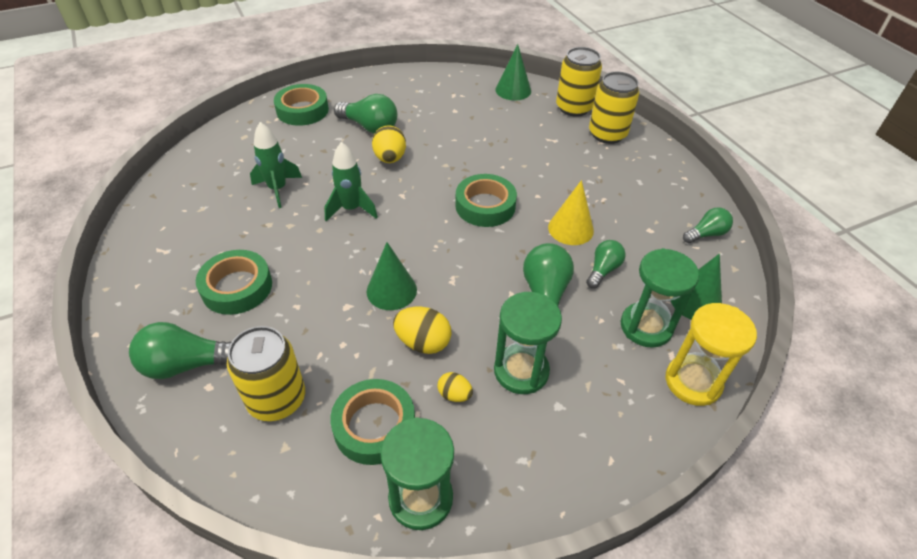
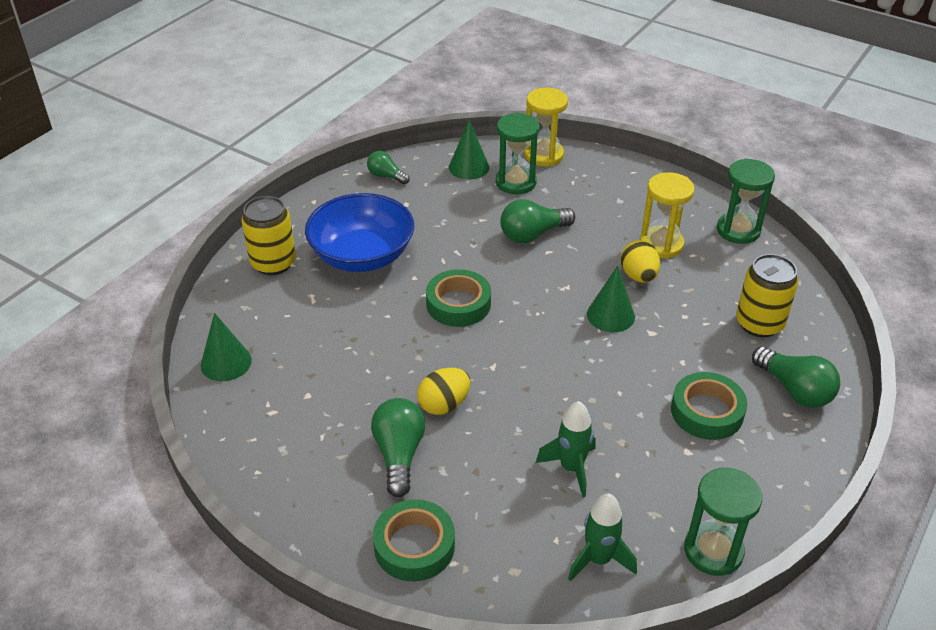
camera: 120 degrees left, 5 degrees down
(351, 209) = (545, 392): green rocket -> green rocket (598, 559)
(374, 426) = (721, 269): green tape -> none
(454, 394) = (661, 244): yellow egg -> yellow hourglass
(521, 371) = (611, 223): green hourglass -> green hourglass (713, 551)
(570, 229) = (443, 244): yellow cone -> none
(574, 108) = (235, 301): yellow can -> none
(586, 178) = (362, 255): none -> blue bowl
(603, 270) = (477, 215): green light bulb -> none

